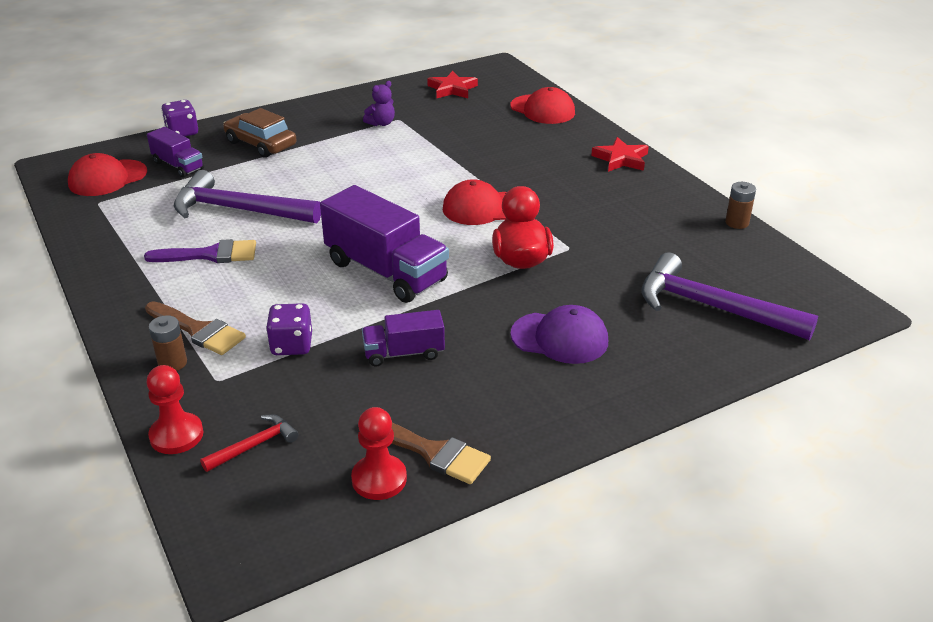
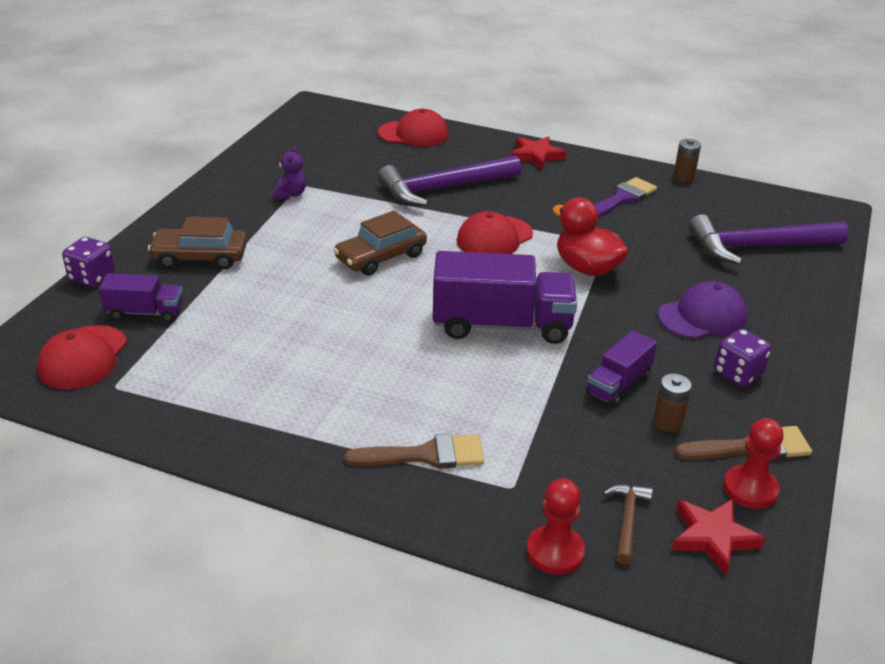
camera: 40 degrees left, 0 degrees up
(172, 363) = (450, 495): brown battery -> brown battery (667, 422)
(210, 255) = (324, 383): purple brush -> purple brush (622, 198)
(239, 210) = (283, 329): purple hammer -> purple hammer (444, 188)
(254, 445) = (627, 521): red hammer -> brown hammer
(291, 345) = (525, 424): purple dice -> purple dice (738, 373)
(376, 189) = (381, 257): none -> brown car
(452, 89) = (306, 140): red star -> red star (713, 537)

